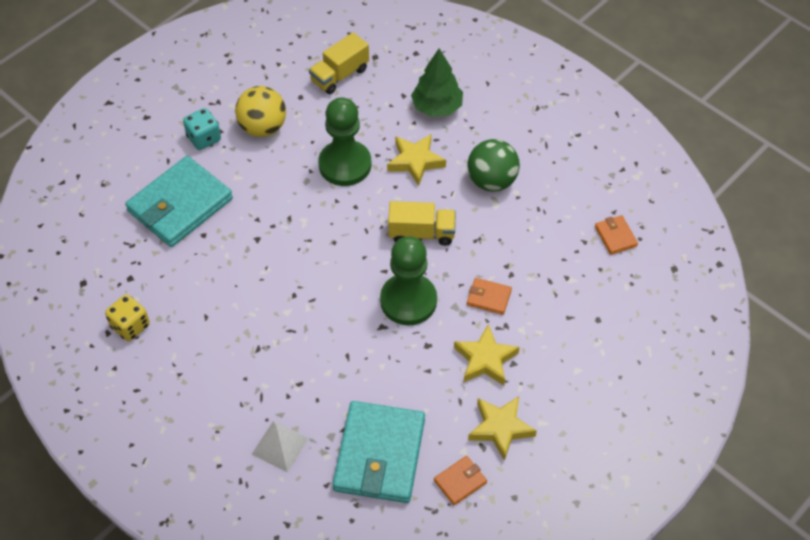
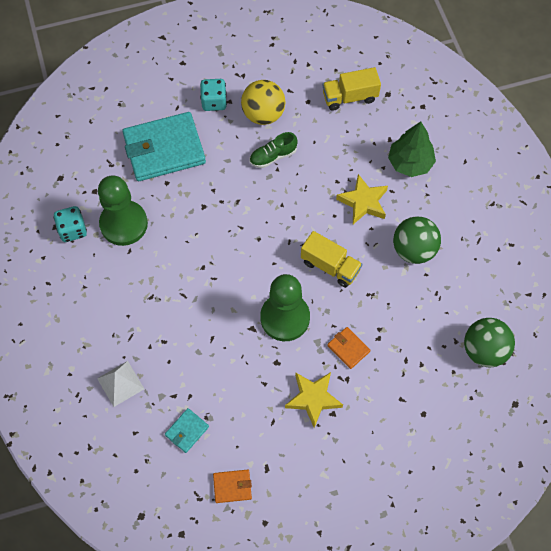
camera: 30 degrees right, 10 degrees up
(130, 326) = (72, 230): yellow dice -> turquoise dice
(298, 161) = (273, 156): none -> green shoe
(345, 165) = (306, 177): green pawn -> green pawn (124, 224)
(379, 454) = (187, 431): turquoise wallet -> turquoise wallet, size x0.44
(500, 428) = (289, 461): yellow star -> none
(615, 236) = (484, 350): orange wallet -> green ball

